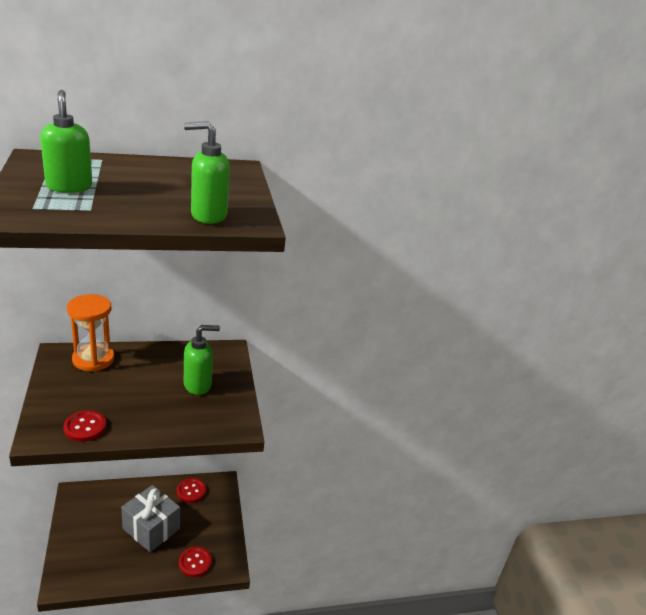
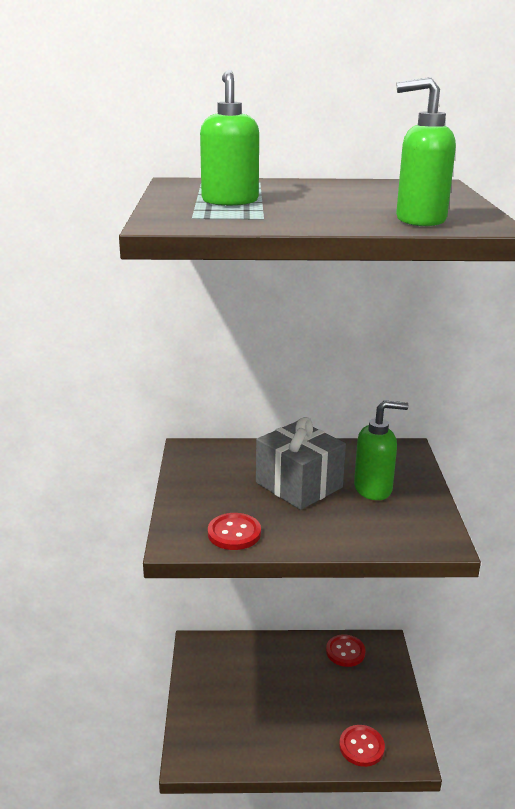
camera: 15 degrees right, 5 degrees down
(93, 359) = (233, 456): orange hourglass -> none
(151, 528) = (298, 696): grey gift -> grey gift (299, 485)

